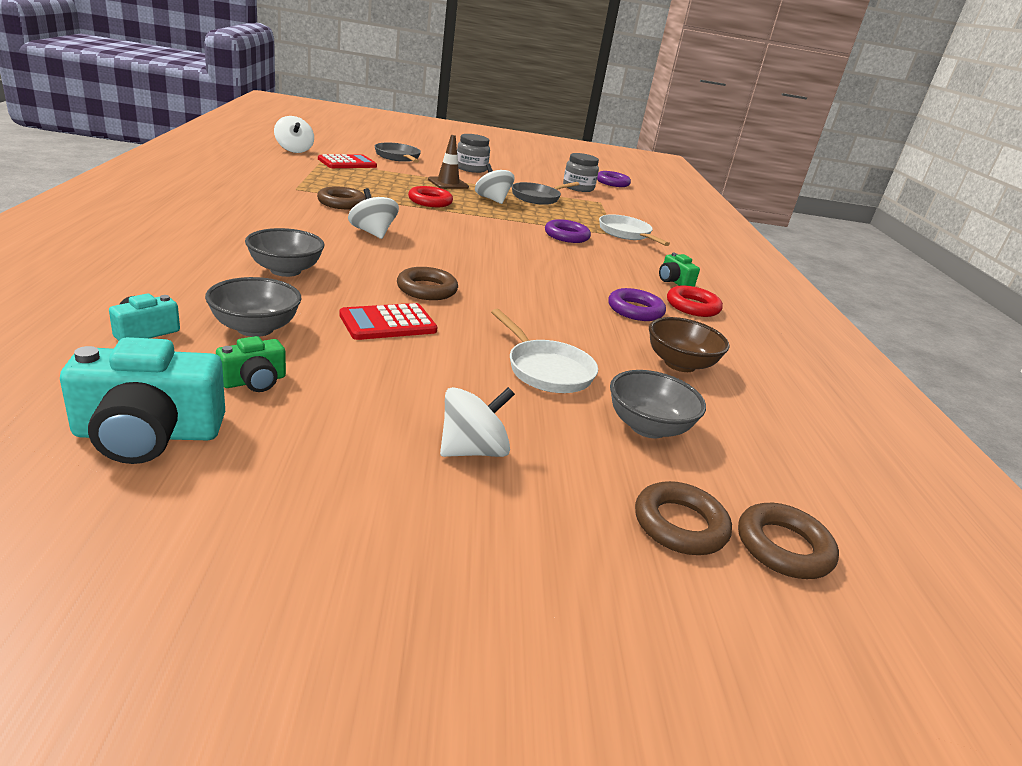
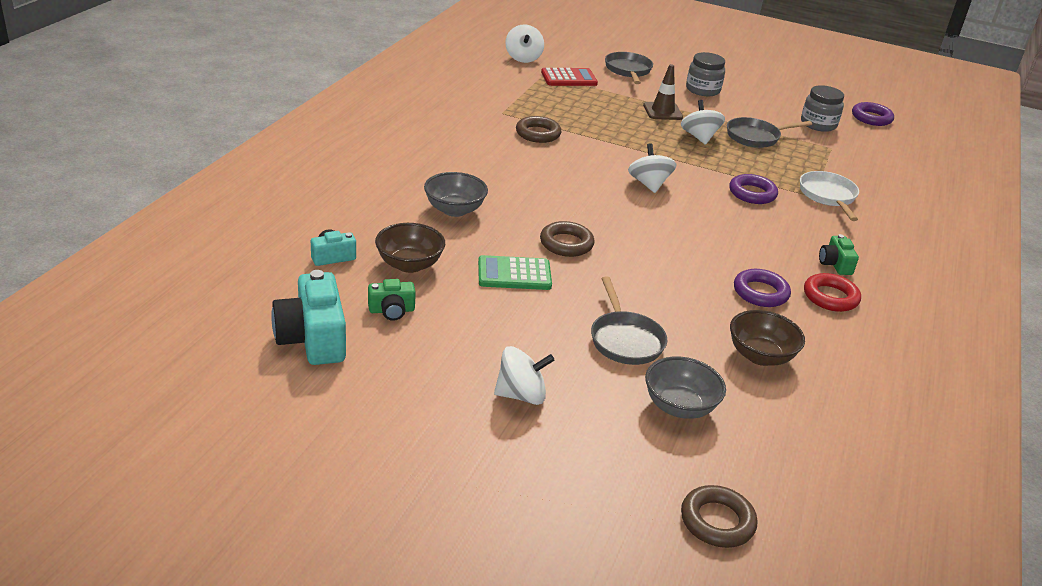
camera: 25 degrees right, 5 degrees up
(148, 434) = (313, 339): turquoise camera -> turquoise camera turned 60 degrees clockwise
(255, 328) = (409, 264): grey bowl -> brown bowl
(372, 233) = (549, 174): white spinning top -> white spinning top (649, 184)
(388, 323) = (514, 274): red calculator -> green calculator
(430, 201) = (628, 136): red ring -> none
(546, 370) = (625, 340): white pan -> grey pan
(680, 525) = (644, 485): brown ring -> none

